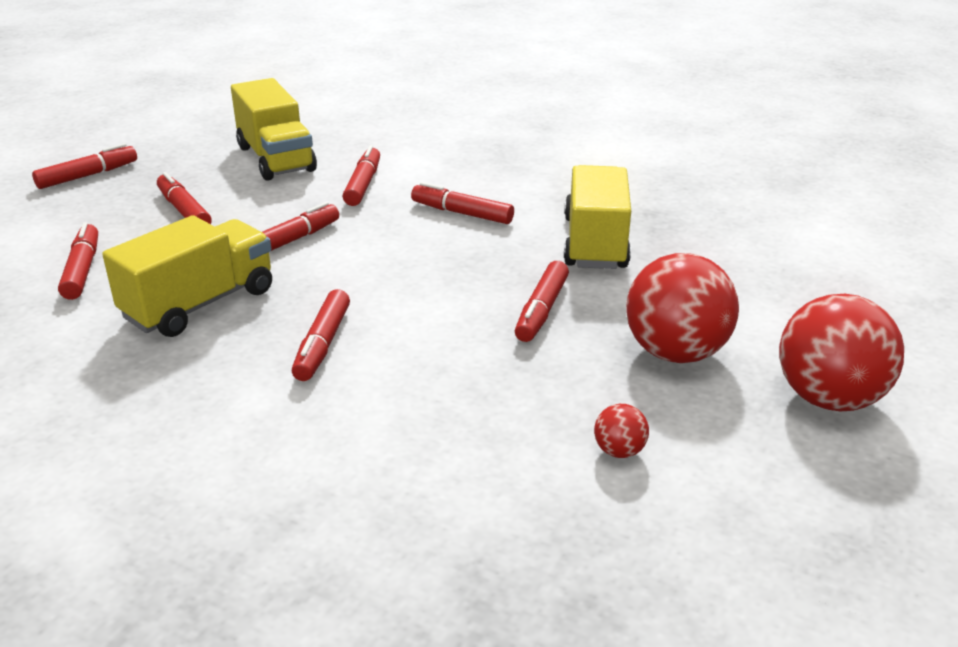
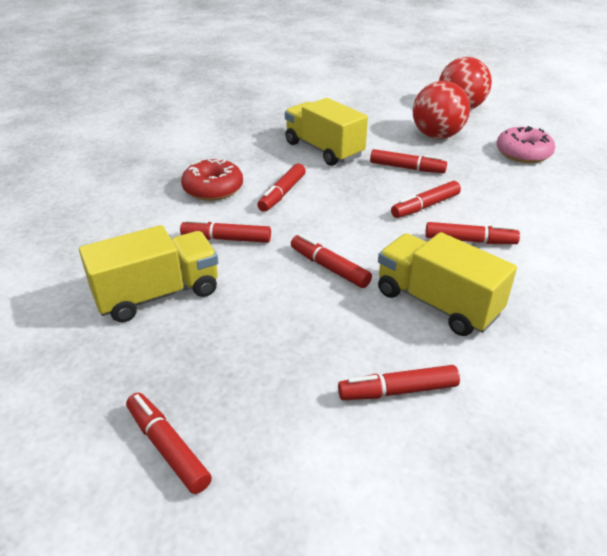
camera: 90 degrees left, 5 degrees up
(184, 210) = (270, 341): red marker -> red marker (425, 206)
(475, 172) = (213, 189): none -> red donut
(595, 243) = (324, 150): yellow truck -> yellow truck turned 45 degrees clockwise
(619, 451) = (523, 153): red ball -> pink donut

